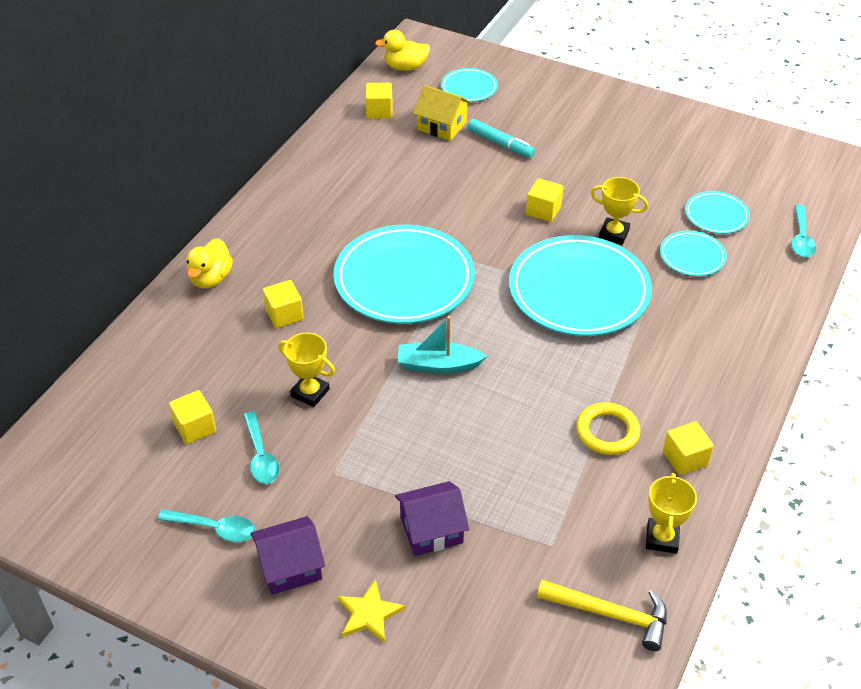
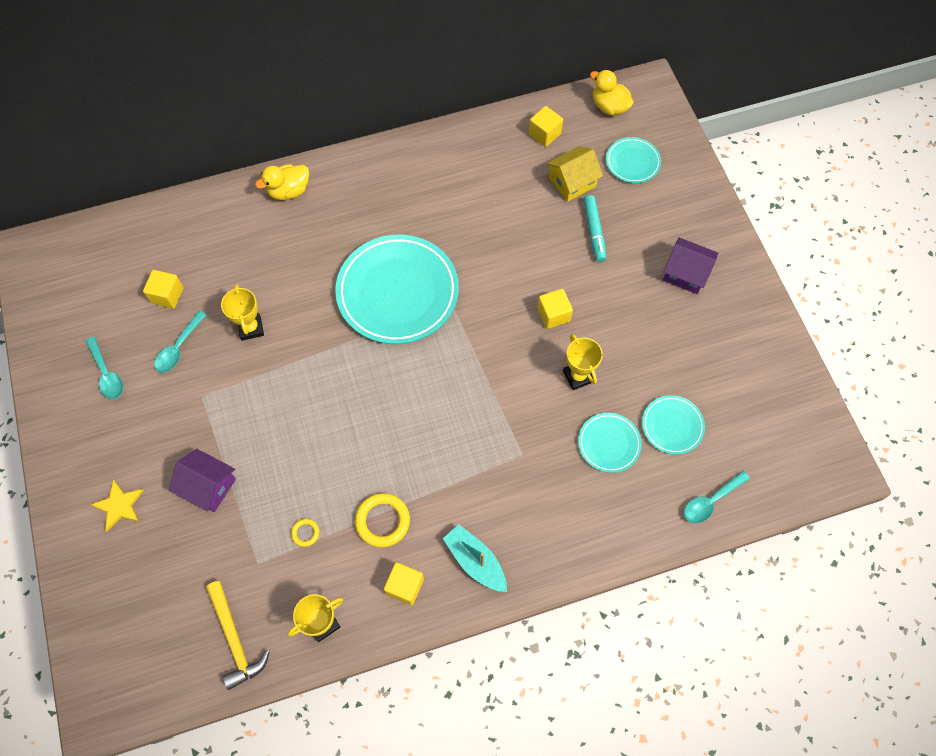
camera: 45 degrees right, 20 degrees up
(284, 314) = (299, 256): yellow cube -> none
(290, 567) = (115, 436): purple house -> purple house (686, 273)
(438, 365) = (343, 376): turquoise boat -> turquoise boat (475, 561)
(442, 126) = (572, 182): yellow house -> yellow house turned 75 degrees clockwise
(560, 491) = (305, 533): none -> yellow ring
(579, 291) = (496, 401): turquoise plate -> none

